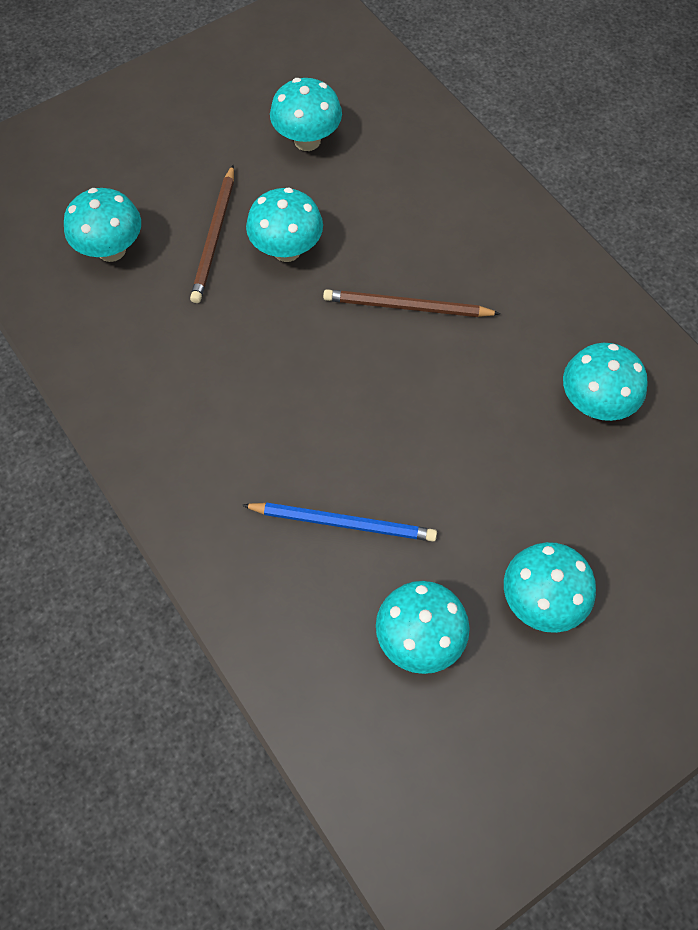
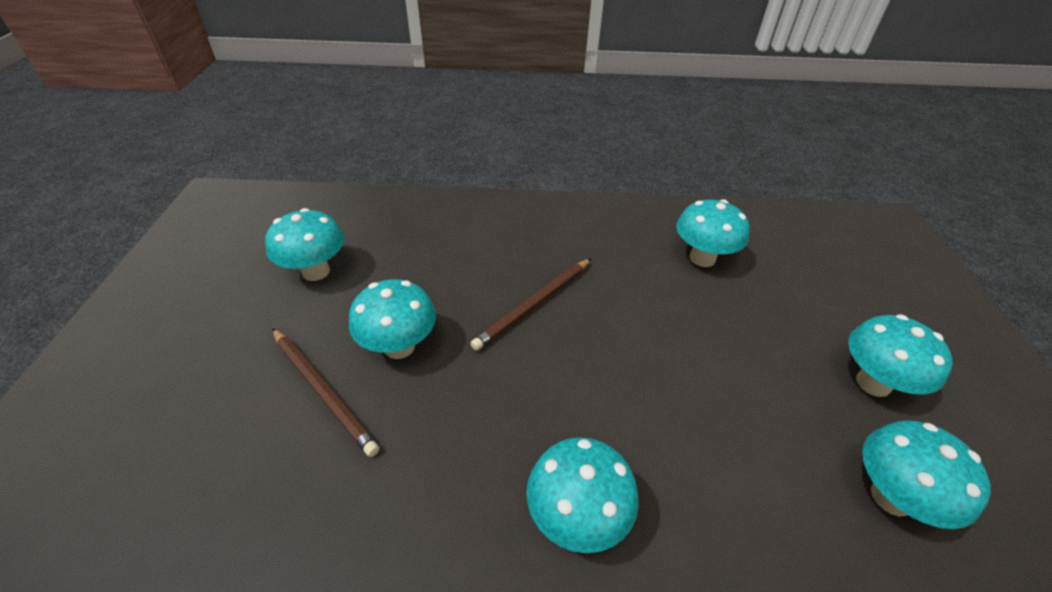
camera: 55 degrees left, 20 degrees down
(111, 250) = (222, 497): turquoise mushroom -> turquoise mushroom (576, 516)
(343, 523) = (728, 482): blue pencil -> none

